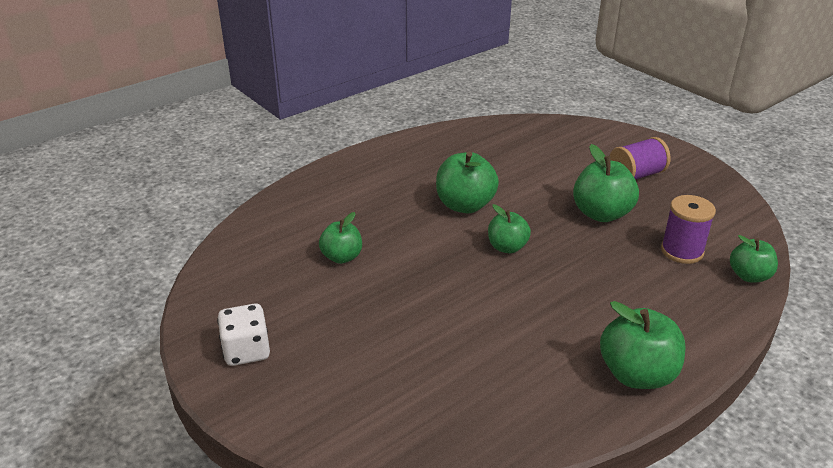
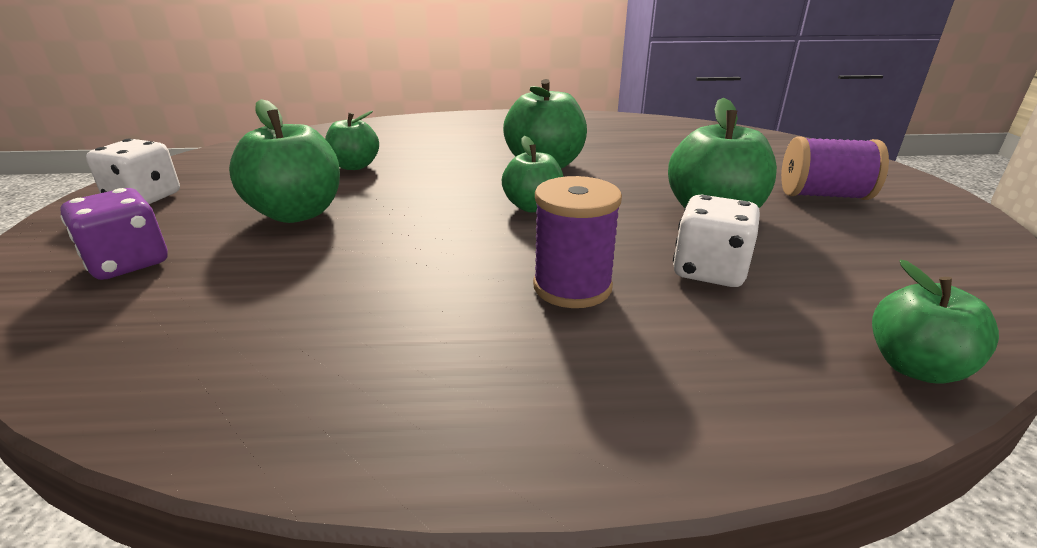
camera: 35 degrees right, 5 degrees down
(348, 395) = (128, 263): none -> purple dice
(637, 374) = (479, 413): green apple -> green apple (297, 213)
(638, 257) = (709, 271): none -> white dice
(682, 251) = (800, 288): purple spool -> purple spool (572, 287)

